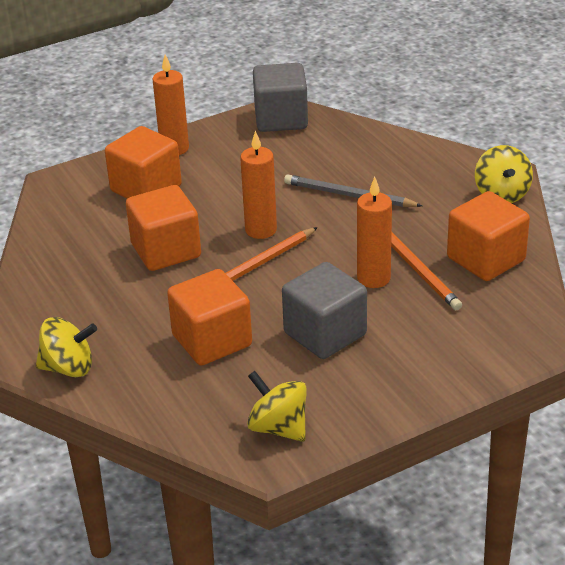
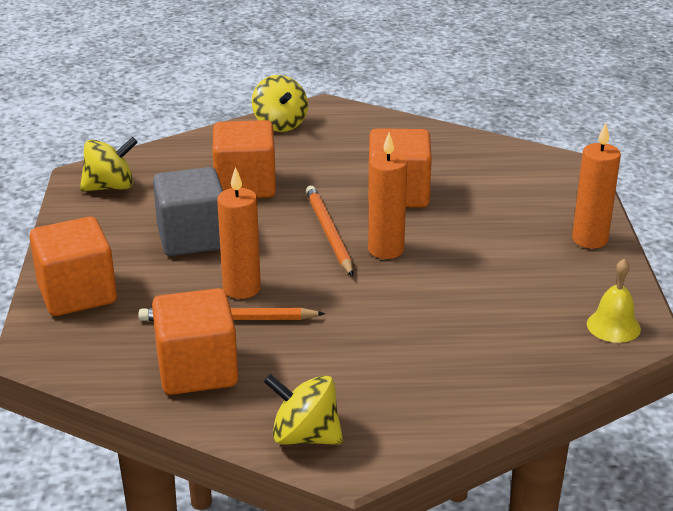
camera: 115 degrees right, 5 degrees down
(68, 368) = (280, 124): yellow spinning top -> yellow spinning top turned 45 degrees counterclockwise
(146, 188) = (518, 206): orange cube -> orange cube (77, 294)
(281, 119) = (613, 326): grey cube -> yellow bell
(349, 195) = (402, 321): grey pencil -> none

